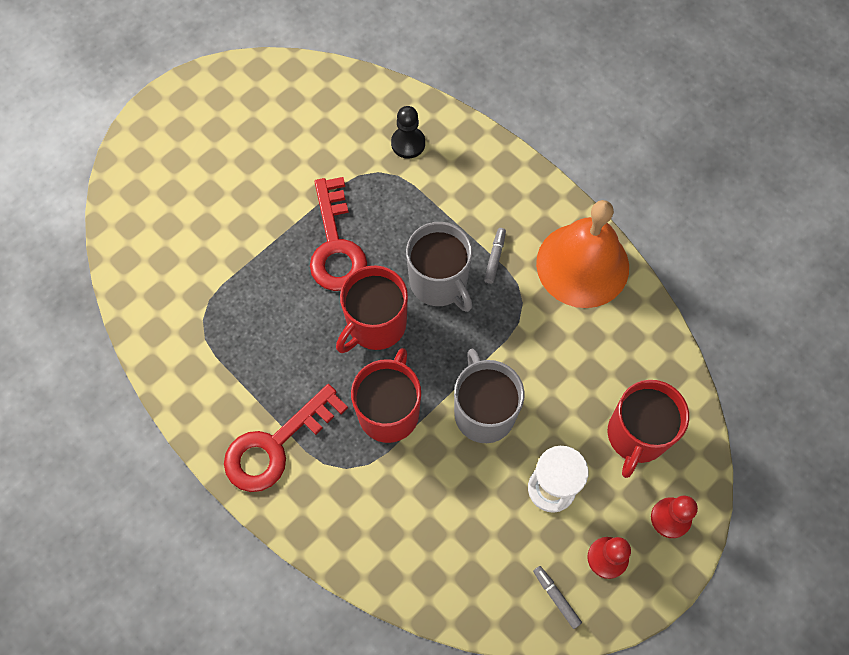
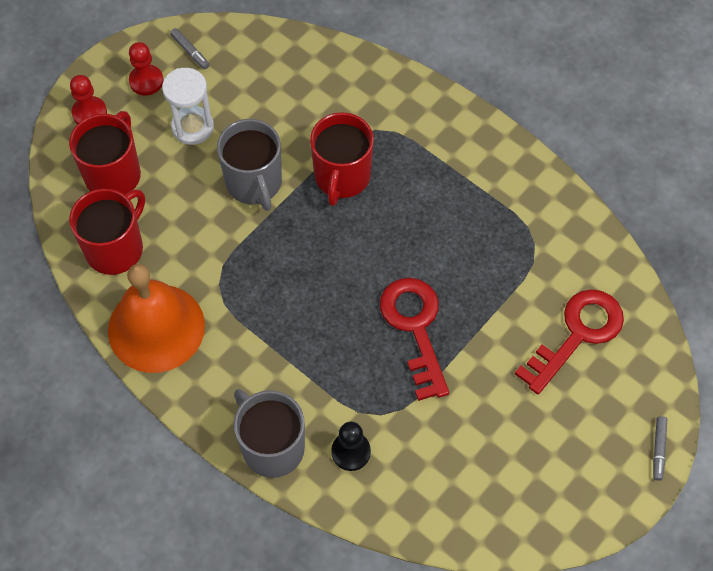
camera: 175 degrees right, 5 degrees down
(276, 445) = (440, 142): red key -> red key (577, 335)
(375, 325) = (364, 252): red mug -> red mug (115, 248)
(439, 282) = (304, 298): grey mug -> grey mug (272, 447)
(494, 257) = (248, 328): grey marker -> grey marker (658, 450)

